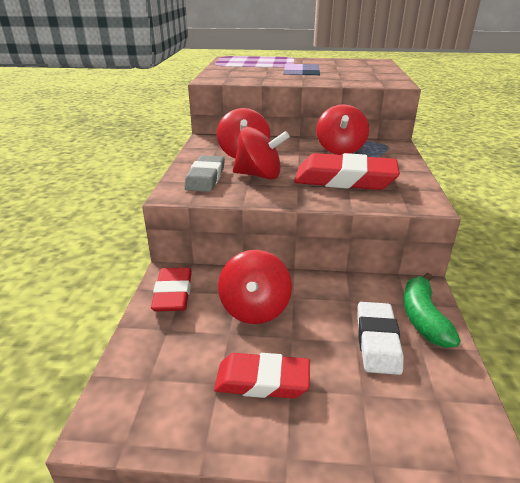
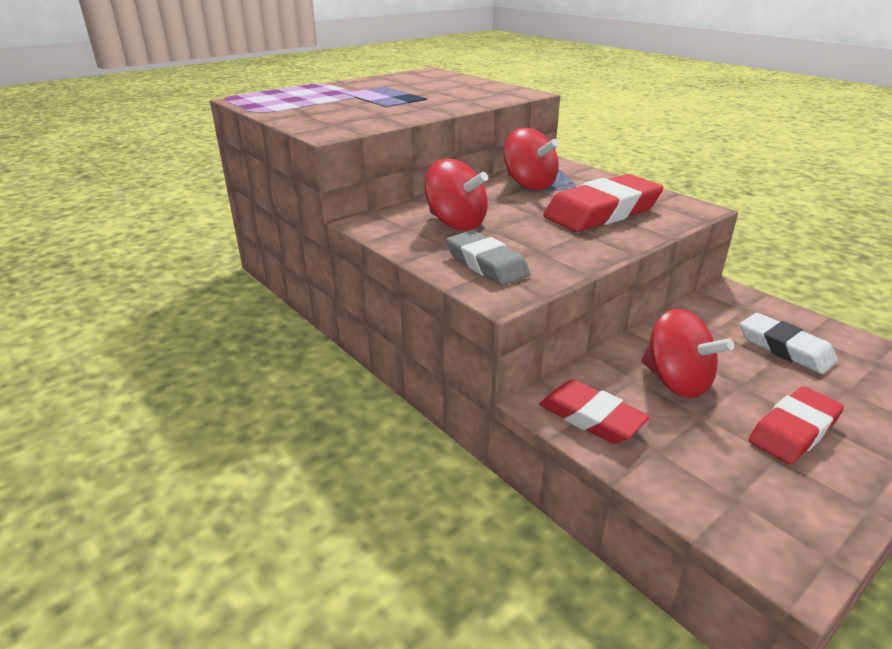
camera: 45 degrees left, 0 degrees up
(259, 175) = (528, 239): red spinning top -> none
(423, 318) = (772, 314): green banana -> none

